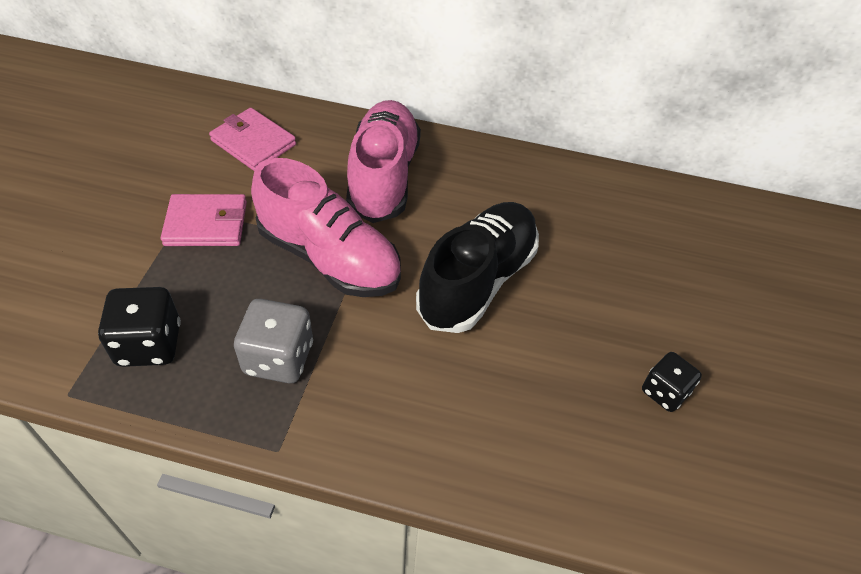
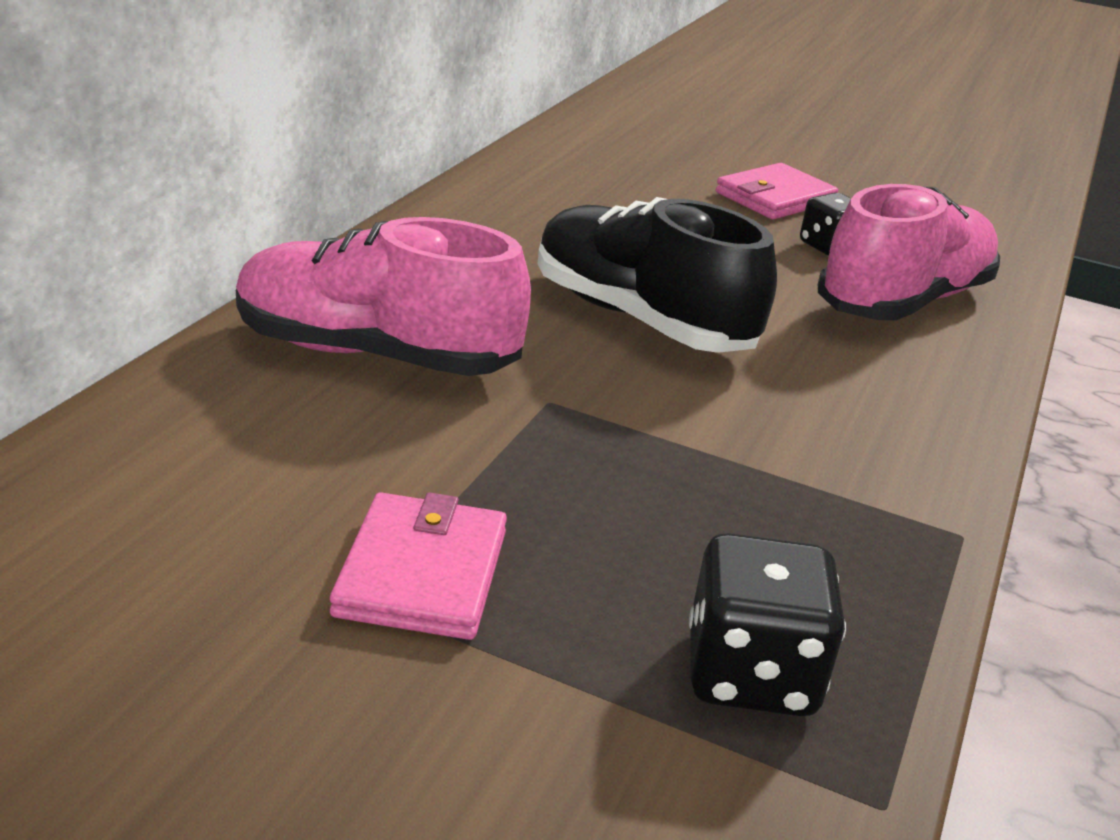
camera: 80 degrees left, 20 degrees down
(253, 143) = (182, 485): pink wallet -> pink wallet (775, 198)
(278, 358) = (784, 515): grey dice -> none
(329, 257) = (561, 435): pink shoe -> pink shoe (903, 301)

